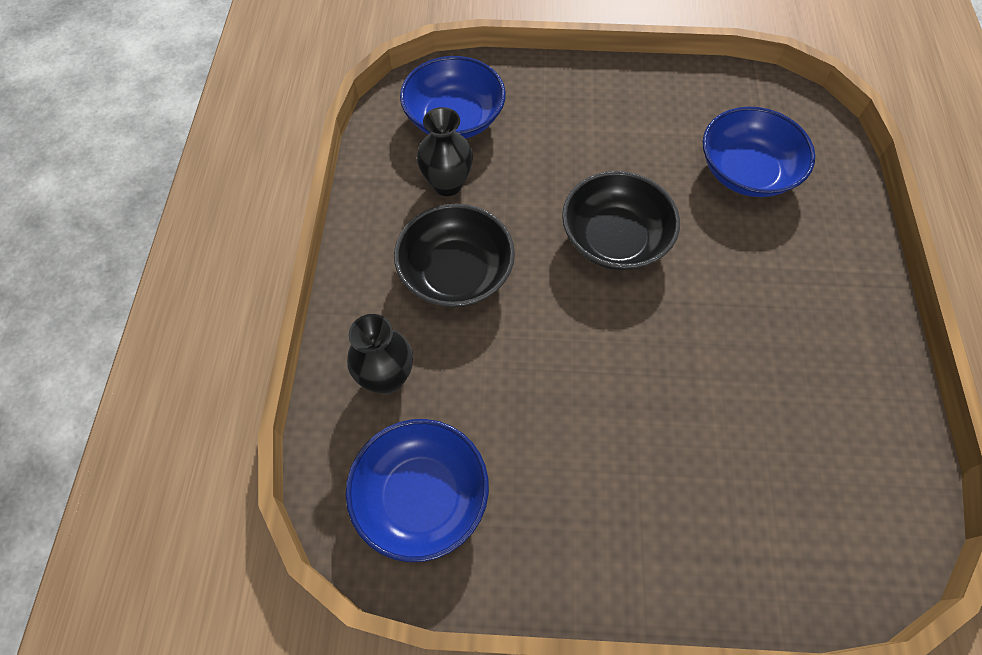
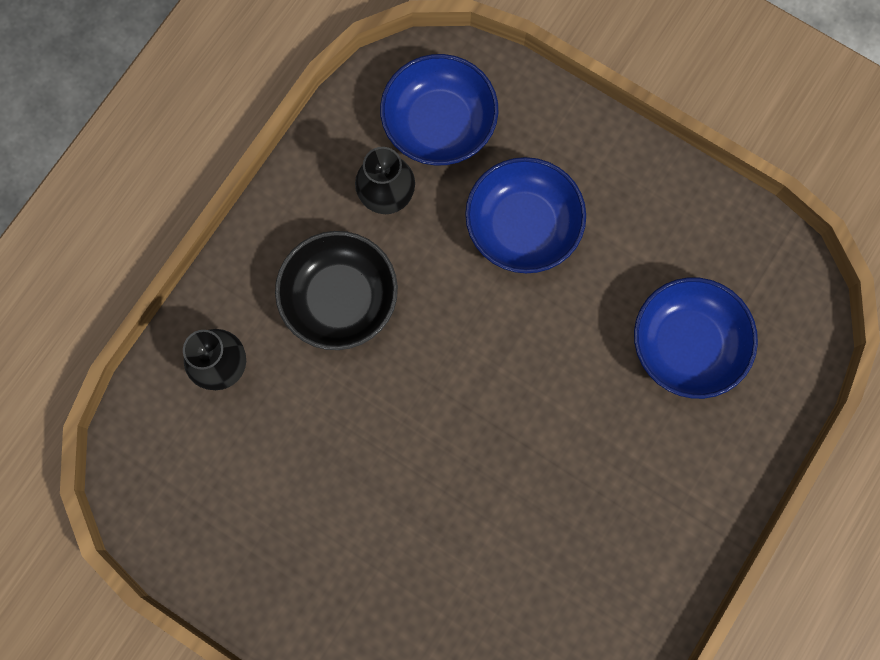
camera: 30 degrees right, 15 degrees up
(421, 497) = (195, 486): blue bowl -> blue bowl (522, 226)
(614, 238) = (506, 345): black bowl -> none

